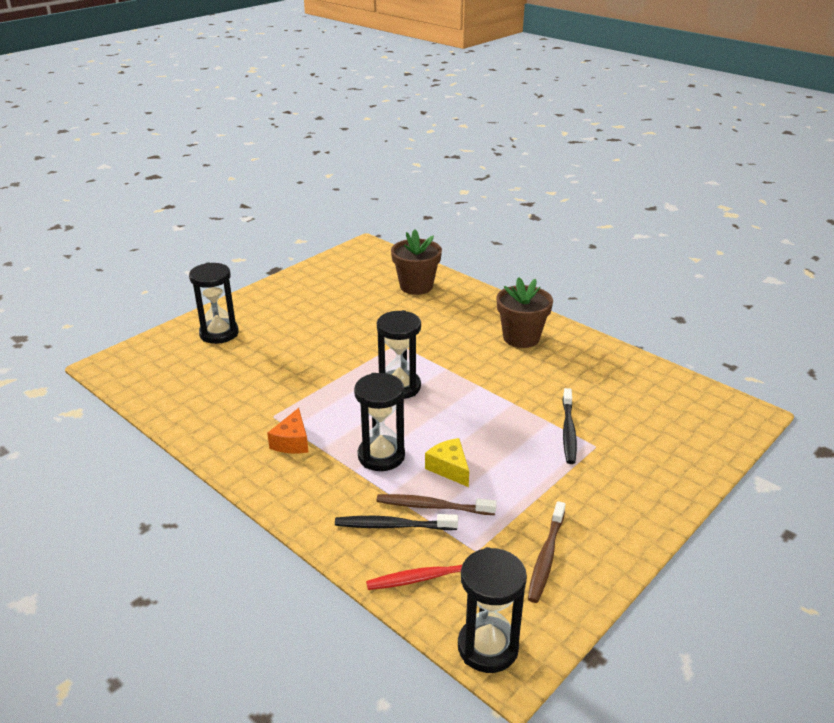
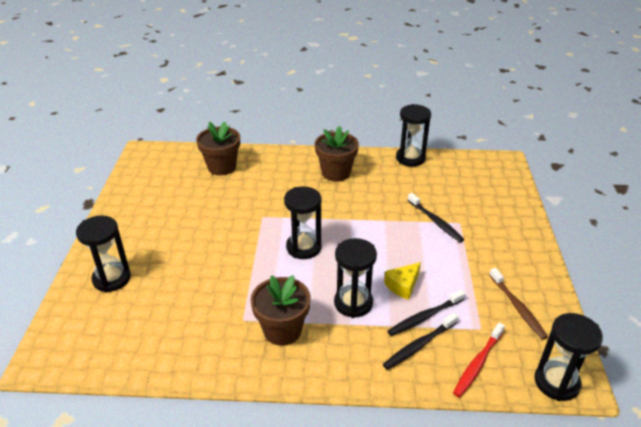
camera: 40 degrees left, 5 degrees up
(292, 442) = (282, 330): orange cheese -> brown flower pot
(432, 506) = (424, 317): brown toothbrush -> black toothbrush
(449, 468) = (403, 286): yellow cheese -> yellow cheese turned 60 degrees counterclockwise
(626, 359) = (410, 158): none -> black hourglass

